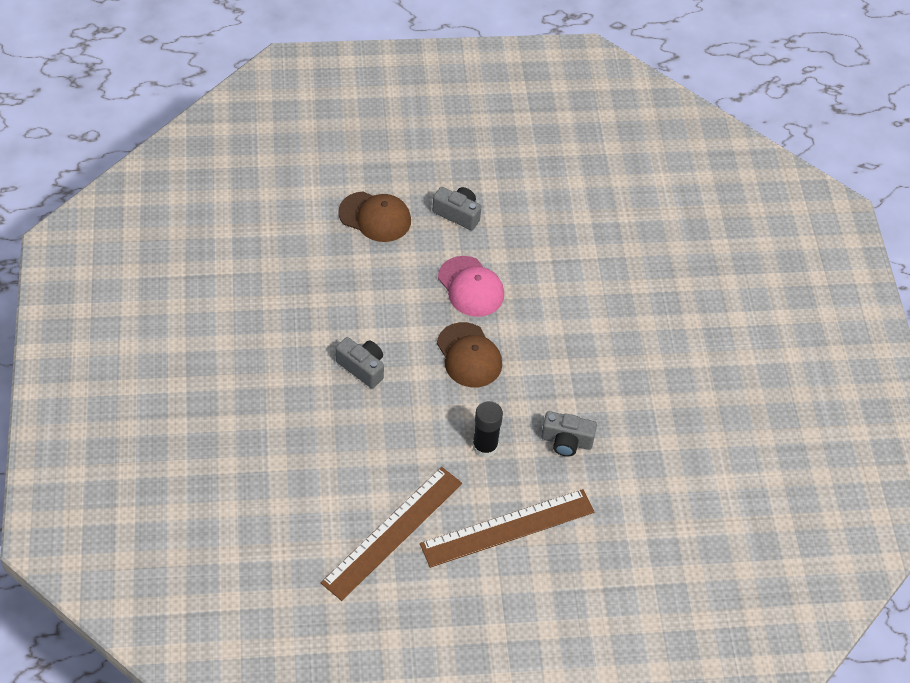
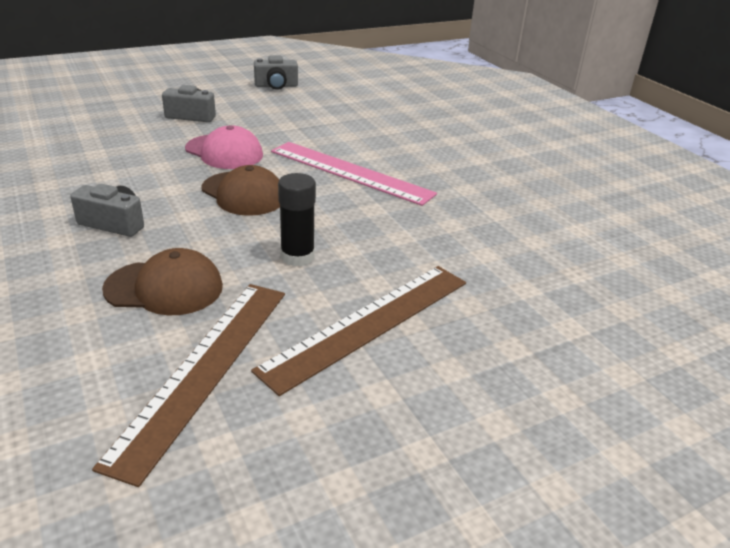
camera: 20 degrees left, 20 degrees down
(375, 217) = (104, 128): brown cap -> brown cap (164, 288)
(566, 441) = (391, 234): grey camera -> grey camera (276, 86)
(570, 348) = (350, 172): none -> pink ruler

